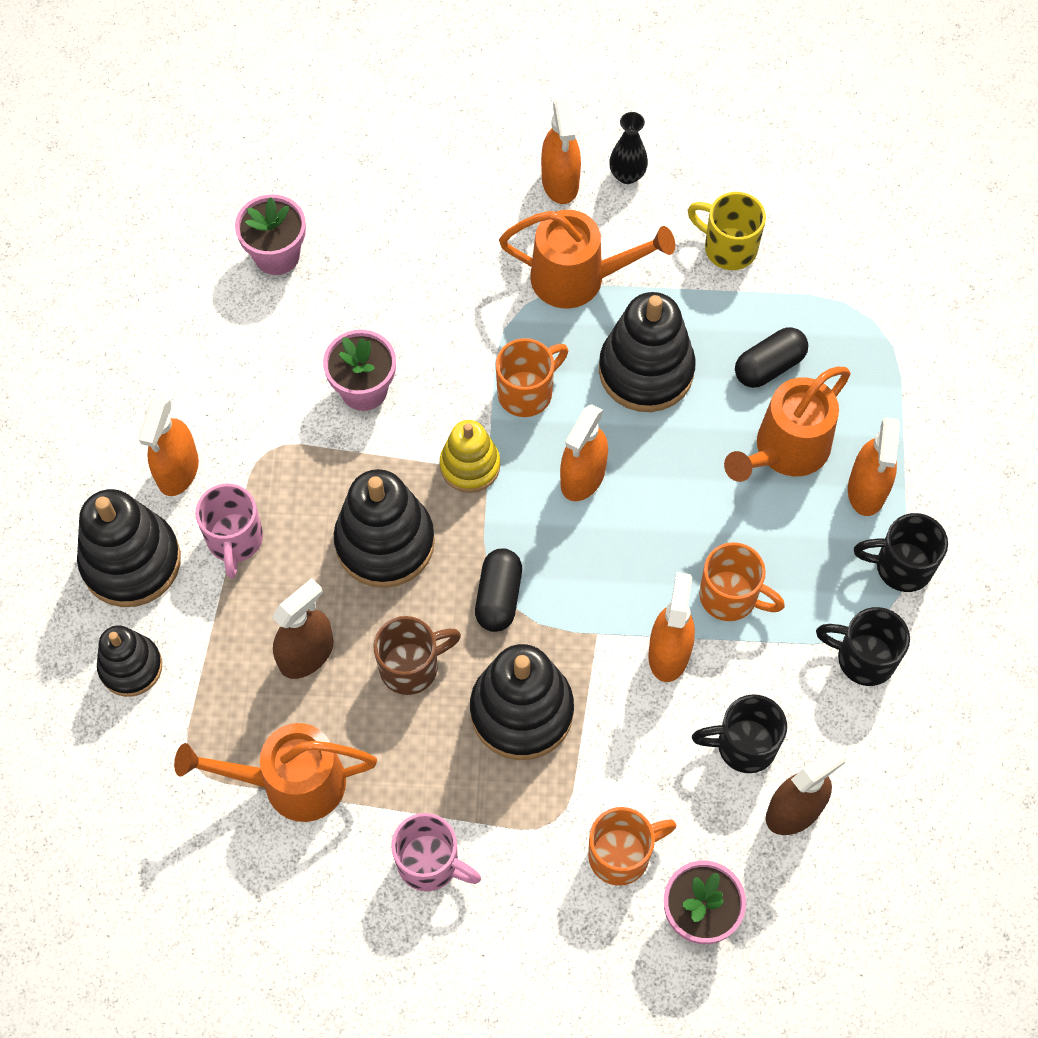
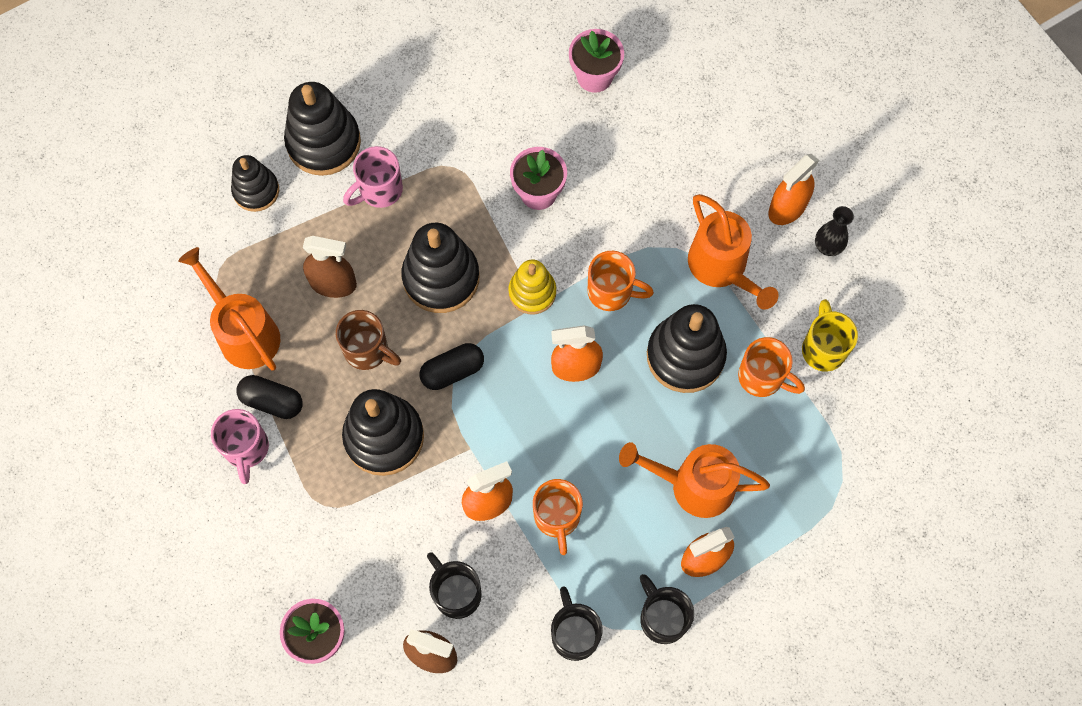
camera: 55 degrees right, 5 degrees up
(178, 470) = (402, 125): orange spray bottle -> none
(621, 854) = (328, 562): orange mug -> orange mug (762, 377)
(769, 366) = (750, 434): black capsule -> black capsule (272, 401)

